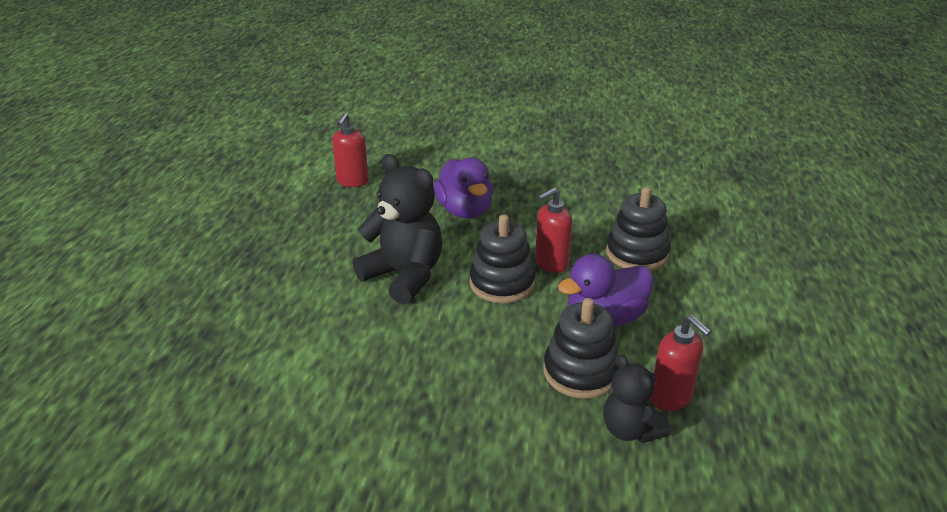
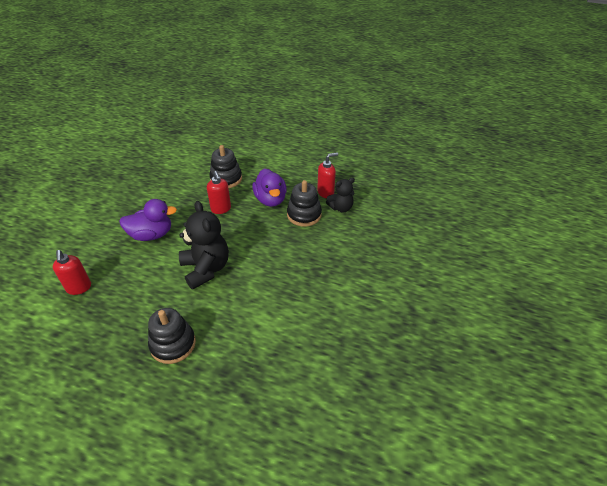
camera: 80 degrees left, 10 degrees up
(352, 182) = (79, 288): red soap dispenser -> red soap dispenser turned 45 degrees clockwise
(404, 276) = (206, 269): black teddy bear -> black teddy bear turned 105 degrees clockwise
(502, 283) = (230, 230): black stacking toy -> black stacking toy (173, 344)

